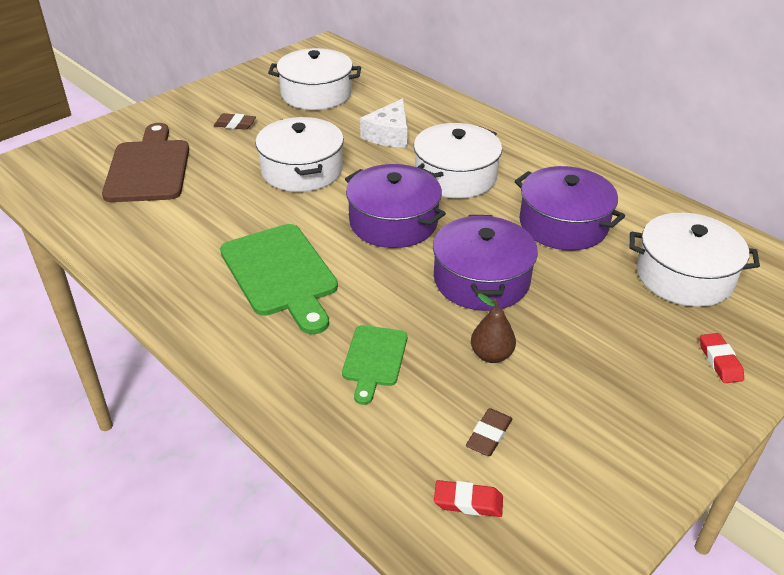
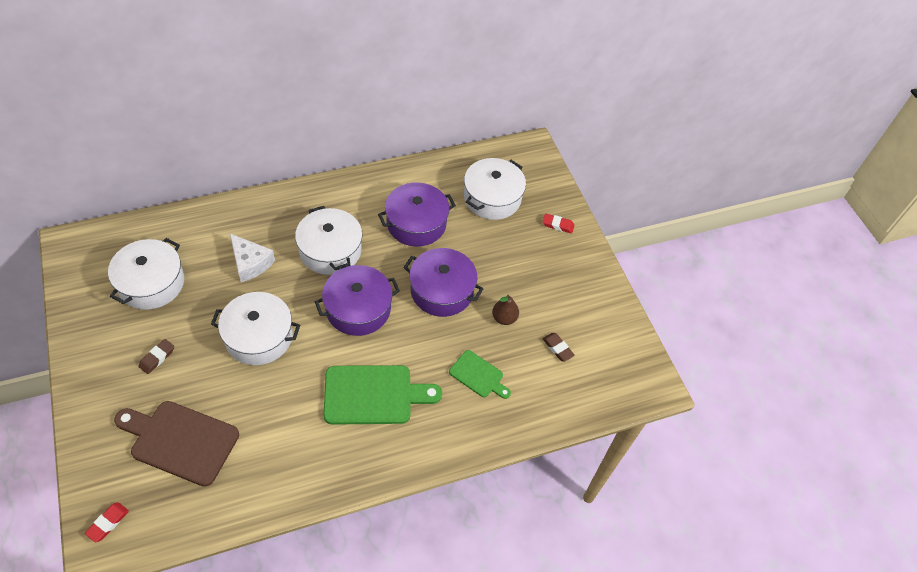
camera: 70 degrees left, 15 degrees up
(468, 502) = (592, 378): red eraser -> red eraser (108, 523)

